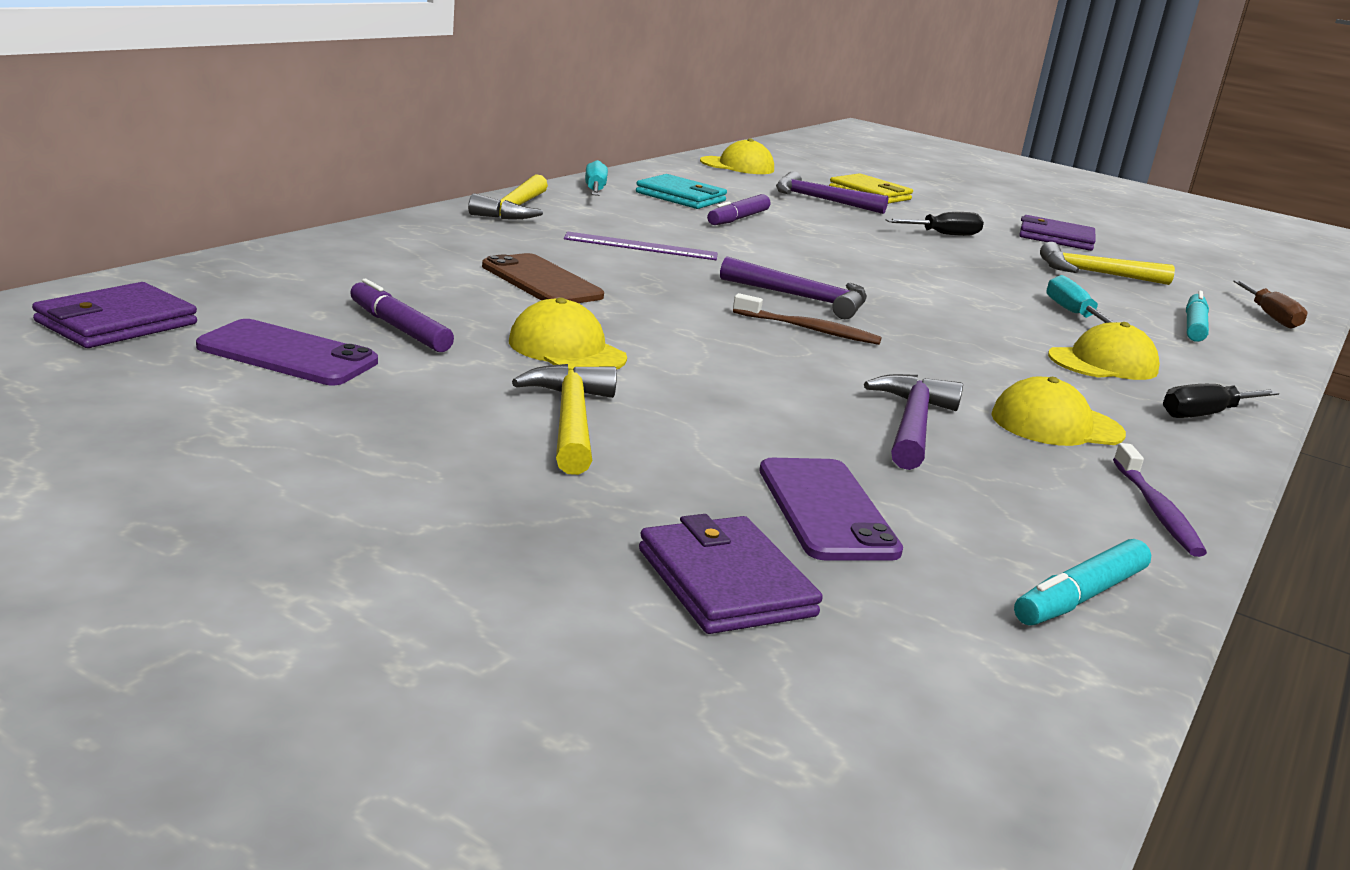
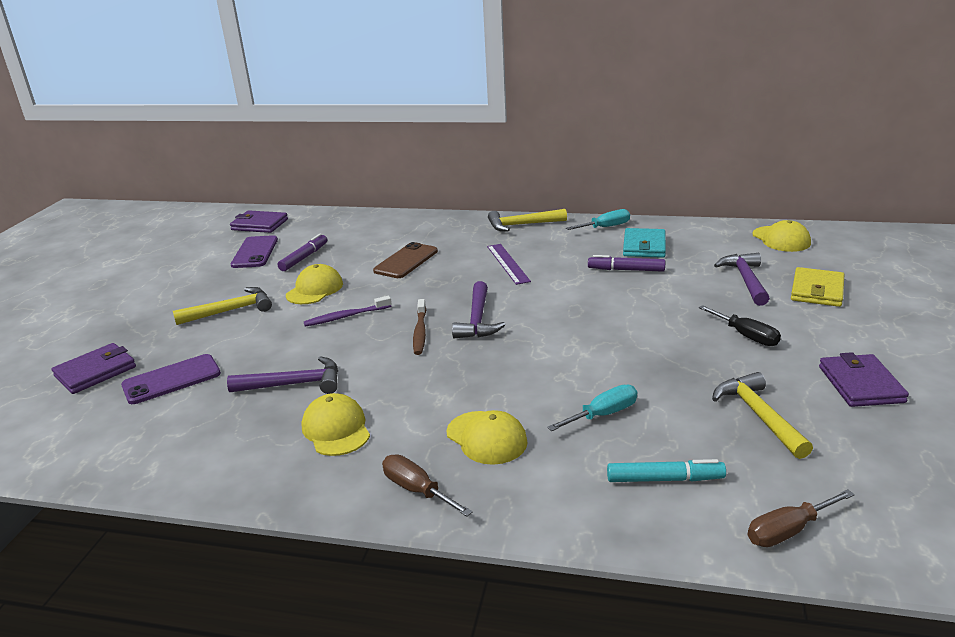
camera: 75 degrees right, 5 degrees up
(1080, 597) = (108, 455): turquoise marker -> none
(1156, 510) = (225, 474): purple toothbrush -> purple toothbrush (346, 317)
(1204, 414) = (417, 490): black screwdriver -> brown screwdriver

